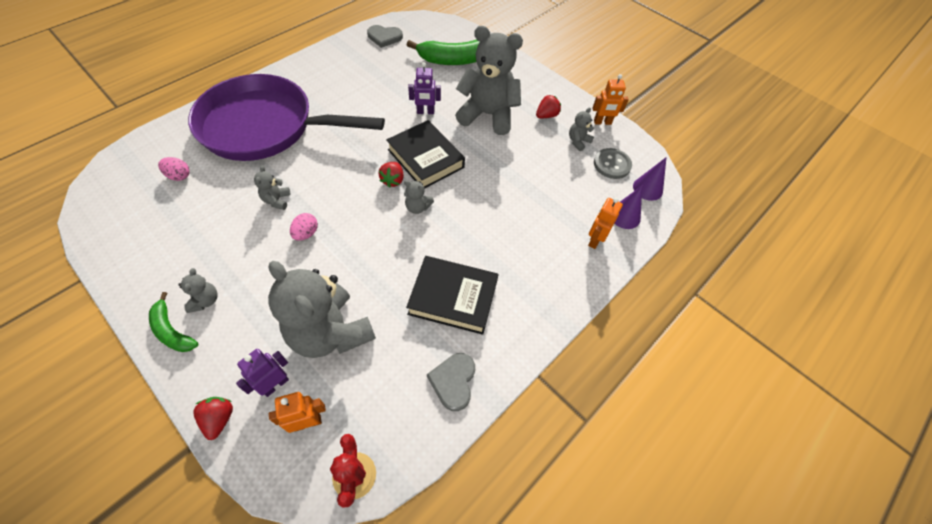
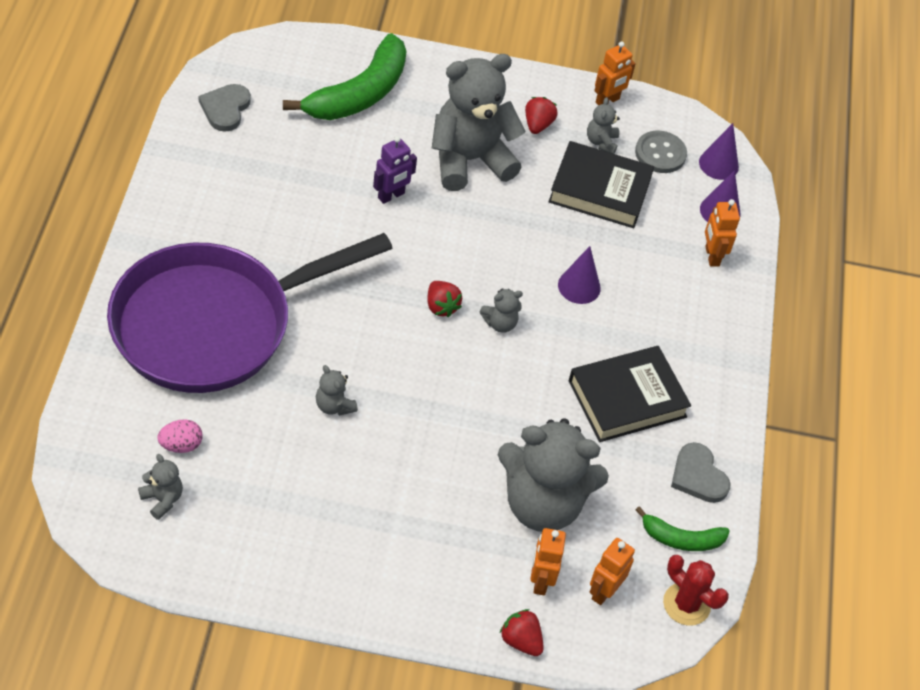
camera: 40 degrees left, 5 degrees down
(172, 331) = (382, 601): green banana -> green banana (681, 539)
(205, 300) = (381, 553): grey teddy bear -> grey teddy bear (162, 499)
(275, 384) = (540, 581): purple robot -> orange robot
(306, 233) = (410, 423): pink egg -> none
(384, 37) = (225, 109): grey heart -> grey heart turned 135 degrees clockwise
(425, 158) = (451, 258): black book -> black book (599, 190)
(487, 212) = (579, 286): none -> purple cone

